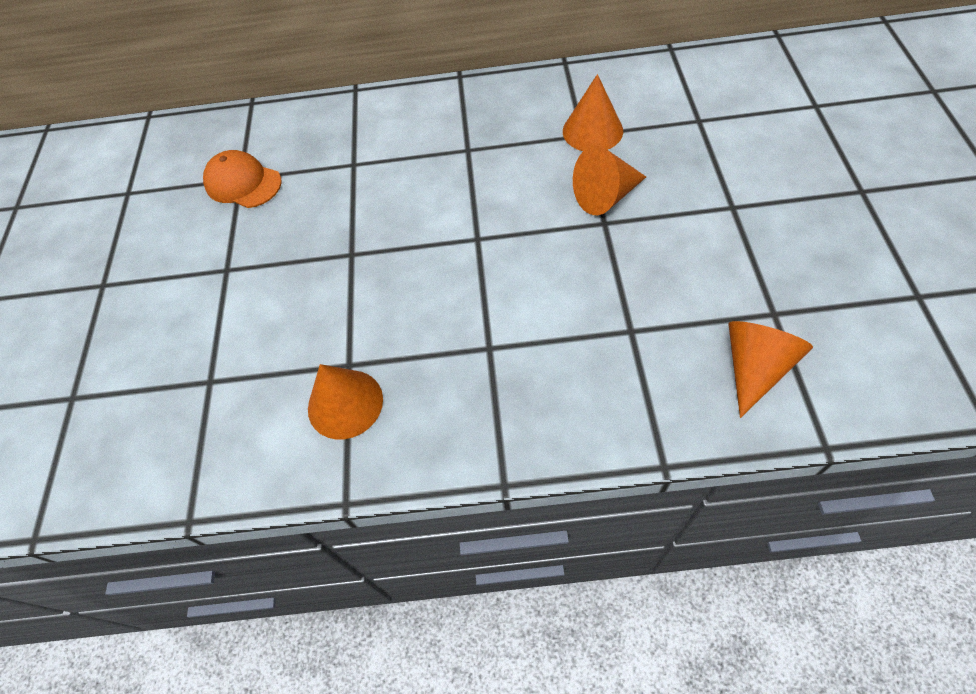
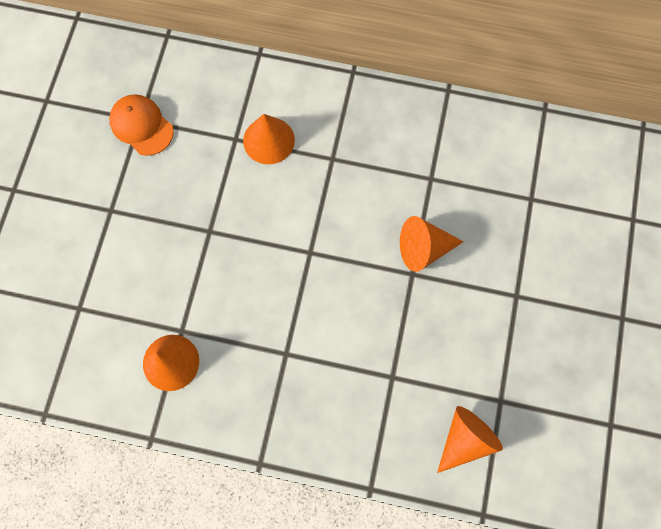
camera: 10 degrees right, 15 degrees up
(592, 131) = (440, 177): orange cone -> orange cone (269, 140)

